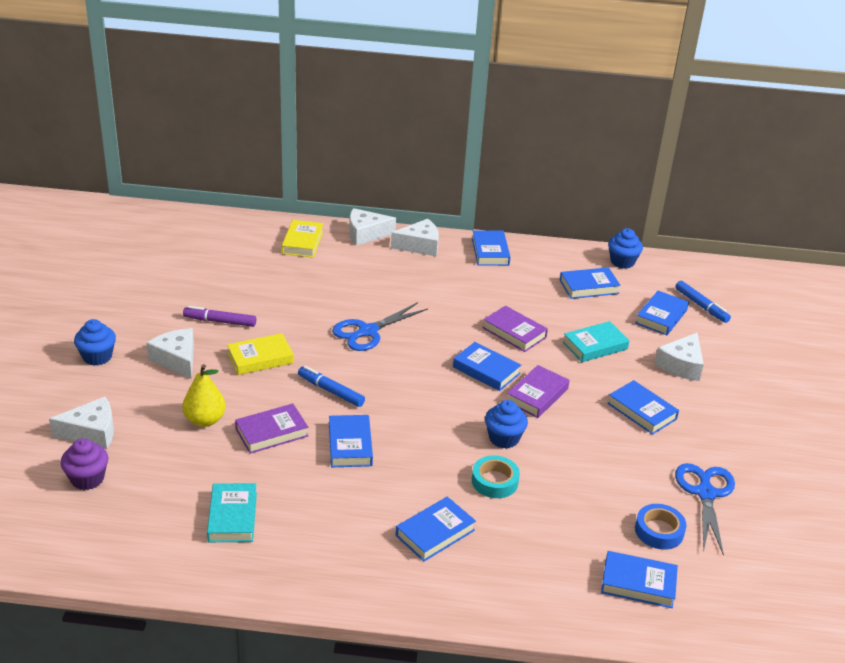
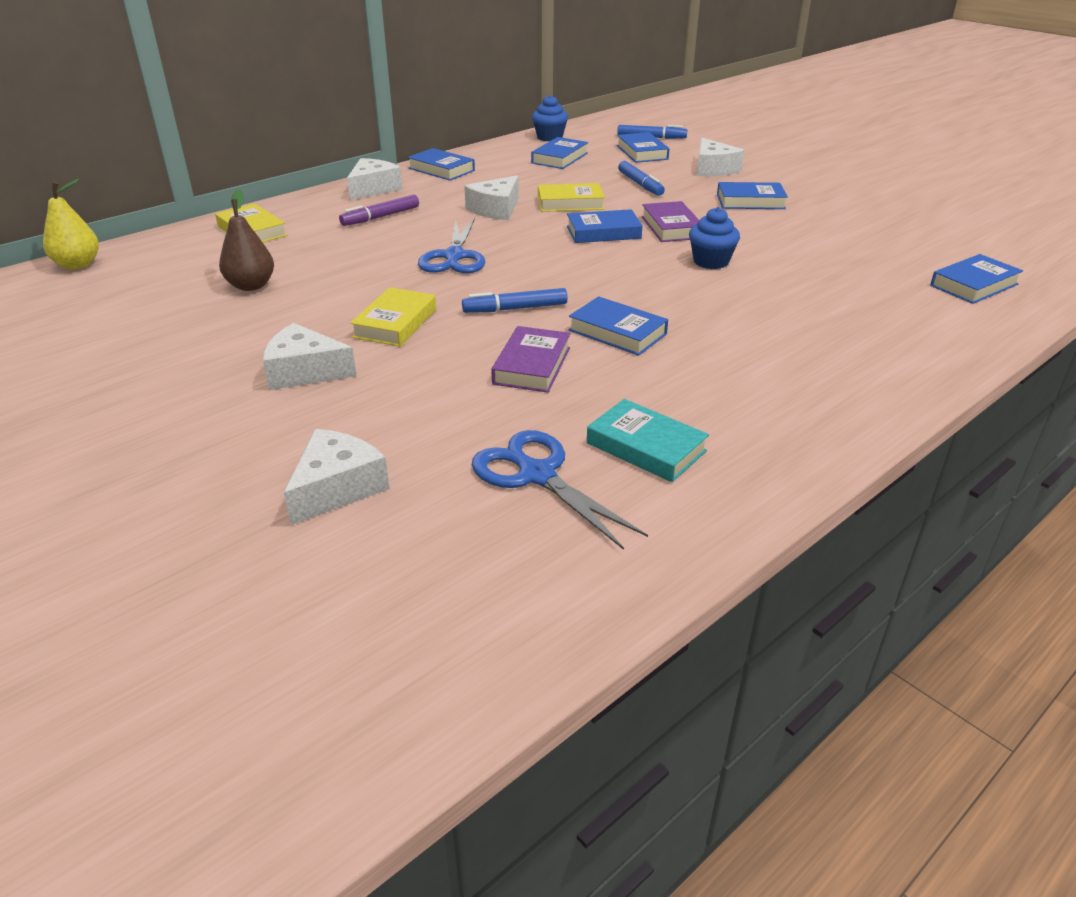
camera: 45 degrees left, 0 degrees up
(87, 479) = (426, 529): purple cupcake -> none
(97, 357) = (195, 423): blue cupcake -> none
(205, 420) = (445, 397): yellow pear -> yellow pear (78, 265)
(220, 321) = (288, 320): purple marker -> purple marker (380, 217)
(240, 285) = (251, 286): none -> brown pear
(366, 234) = (305, 201): white cheese -> white cheese (496, 209)
(435, 533) = (810, 343): blue book -> none
(494, 481) = (767, 288): turquoise tape -> none
(514, 332) = (570, 203): purple book -> yellow book
(595, 346) = (640, 184): turquoise book -> blue marker
(659, 531) = (912, 252): blue tape -> none
(705, 493) = (883, 220): blue scissors -> blue scissors (537, 475)

